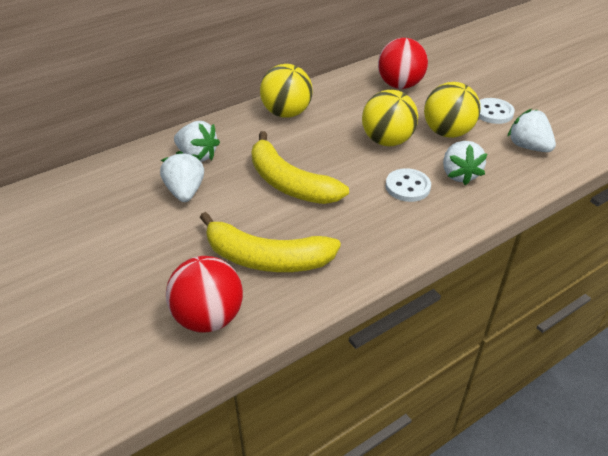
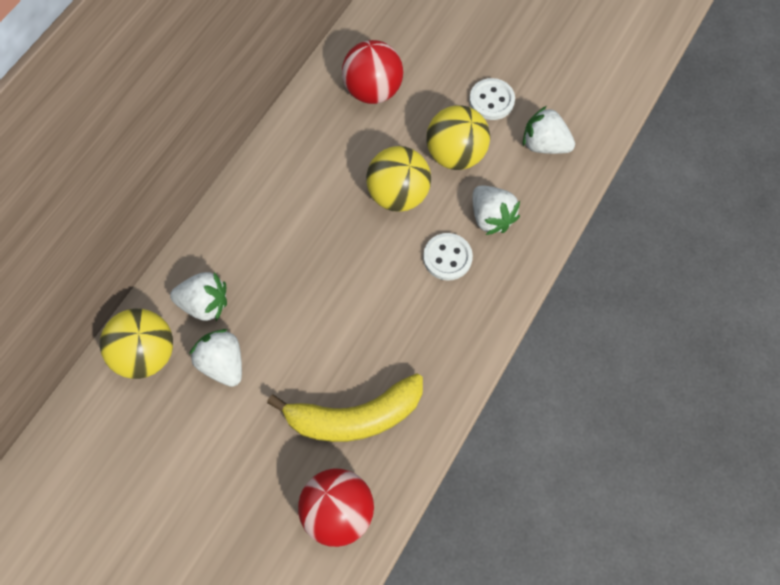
camera: 25 degrees left, 25 degrees up
(286, 113) = (267, 192): yellow ball -> yellow ball (146, 353)
(289, 183) = (326, 303): yellow banana -> none

